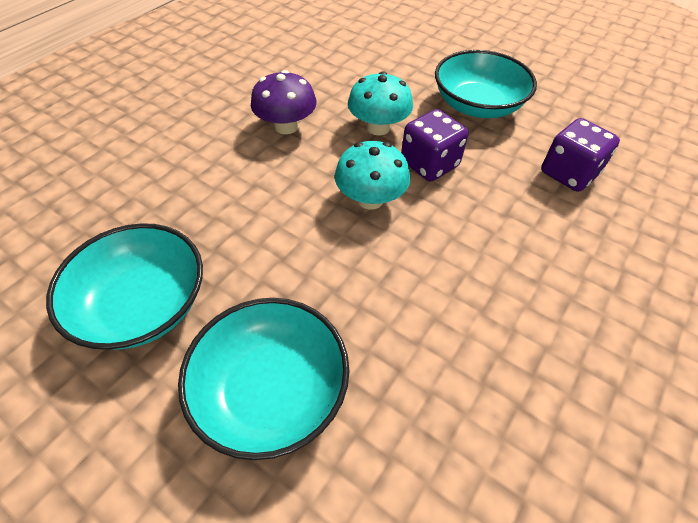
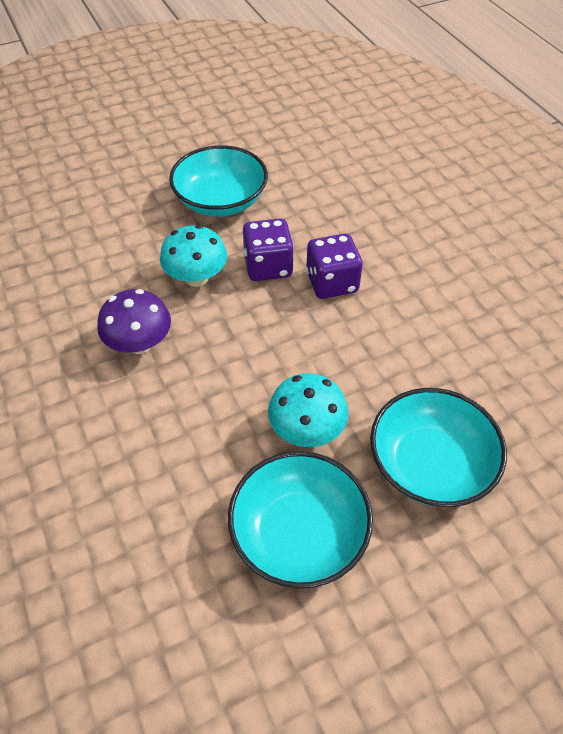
camera: 60 degrees left, 0 degrees up
(370, 199) = (281, 323): turquoise mushroom -> turquoise mushroom (307, 429)
(568, 173) = (335, 195): purple dice -> purple dice (332, 283)

